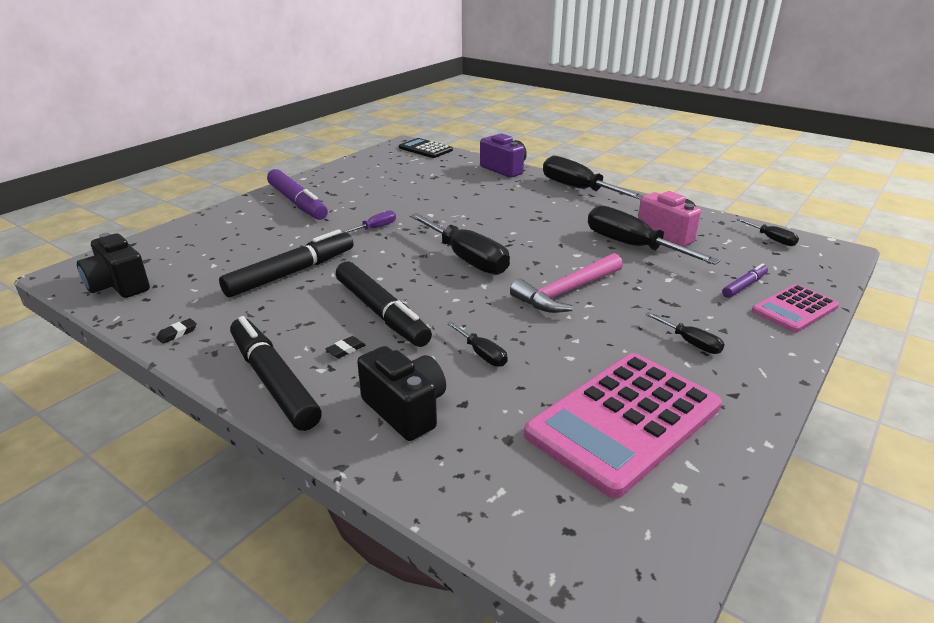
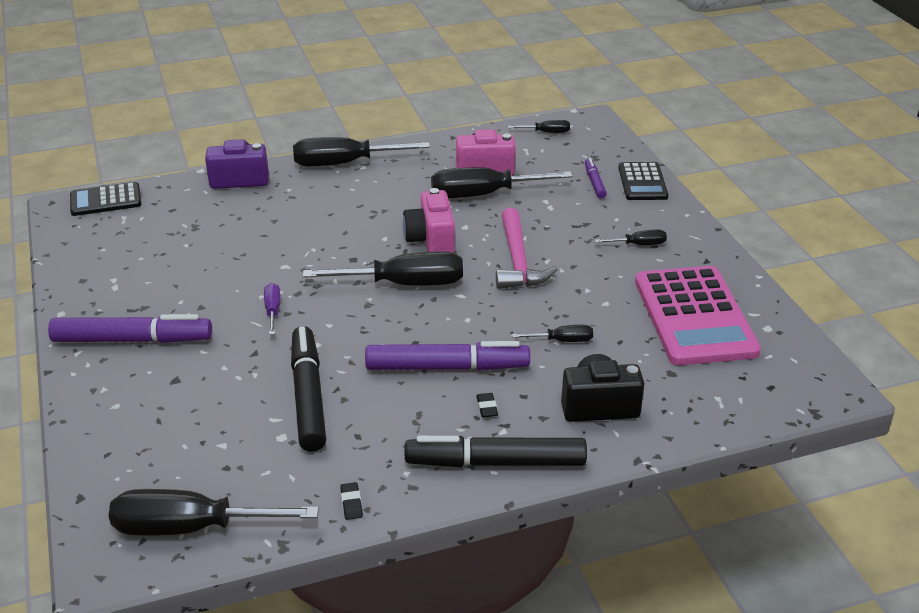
camera: 55 degrees left, 5 degrees up
(118, 286) = (190, 528): black camera -> black screwdriver
(381, 312) = (446, 367): black marker -> purple marker
(537, 248) = (431, 240): none -> pink camera
(794, 309) = (642, 182): pink calculator -> black calculator

